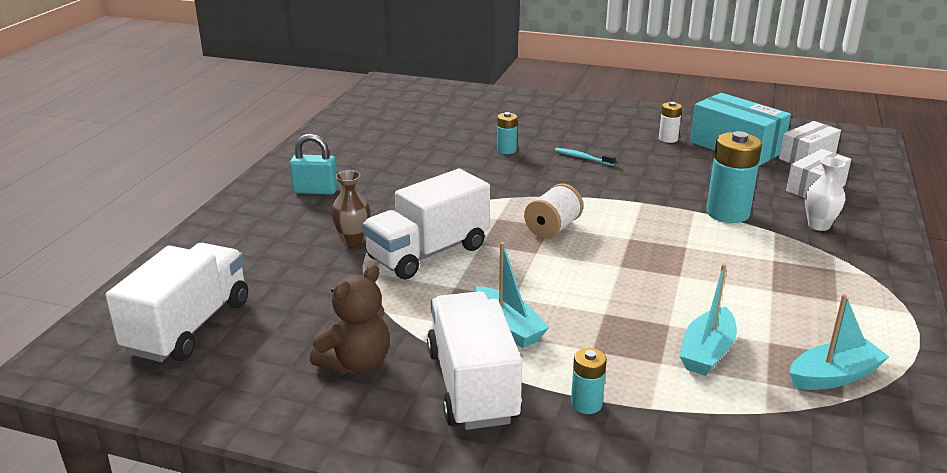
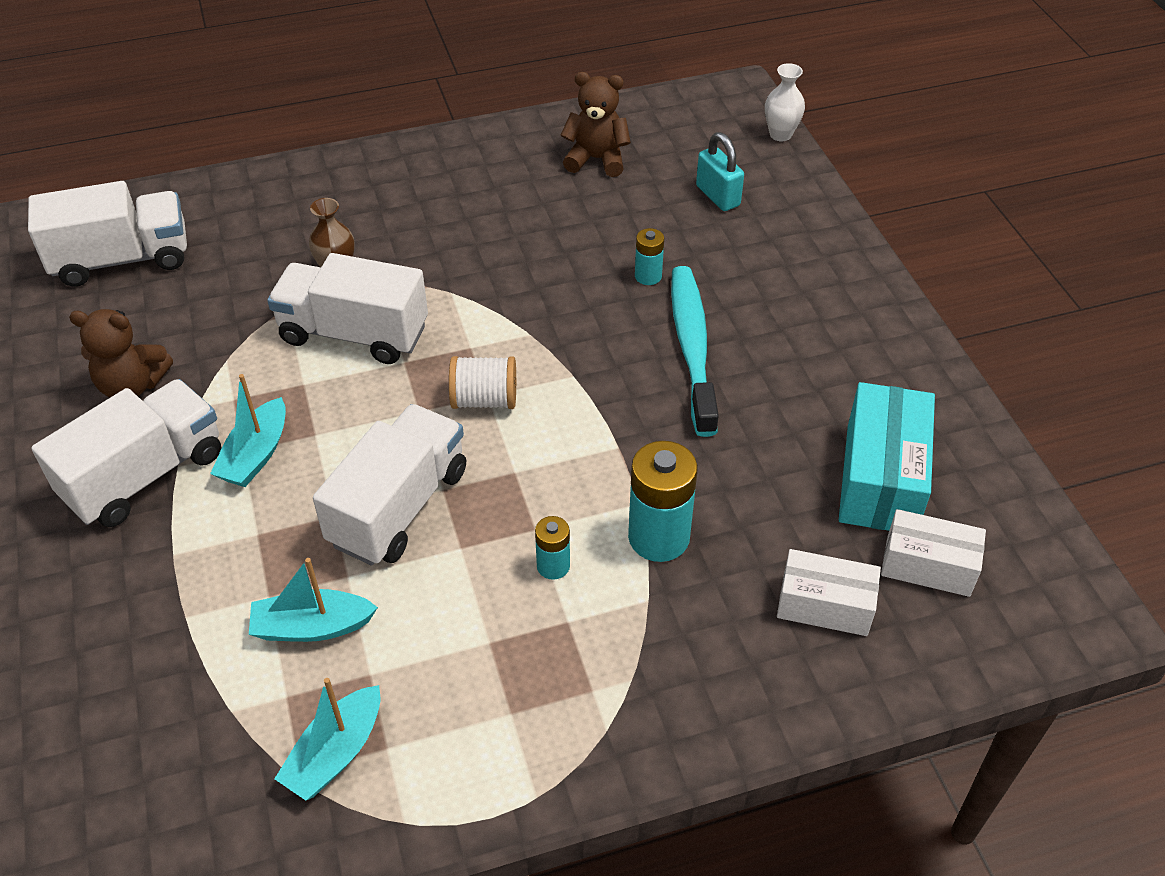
camera: 55 degrees right, 20 degrees up
(315, 191) = (415, 193): turquoise padlock -> turquoise padlock (718, 196)
(379, 131) = (596, 159): none -> brown teddy bear
(582, 158) = (692, 347): turquoise toothbrush -> turquoise toothbrush, size x2.44
(586, 404) = (163, 566): turquoise battery -> turquoise battery (553, 566)
(621, 286) = (399, 507): none -> white truck
(668, 139) = (835, 401): white battery -> none
(818, 225) = (705, 641): white vase -> white vase (780, 134)
(834, 376) = (335, 753): turquoise boat -> turquoise boat turned 90 degrees clockwise

